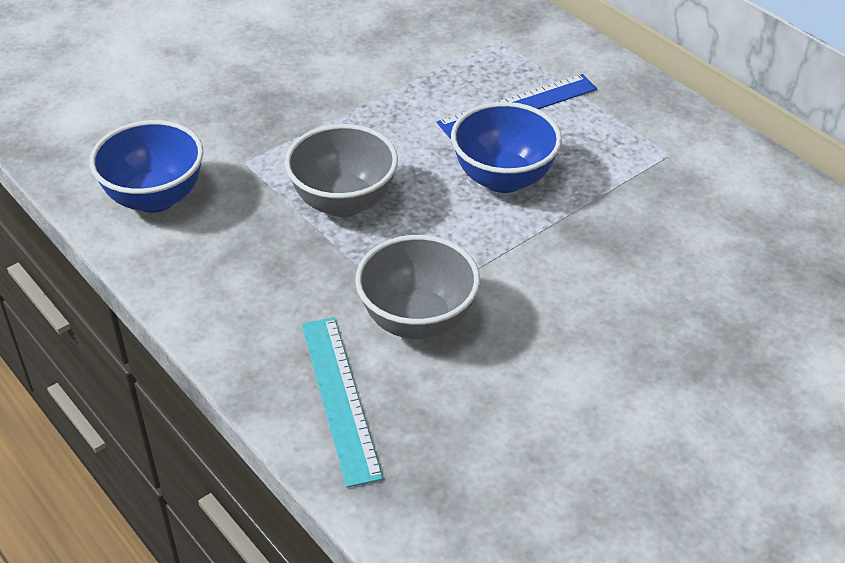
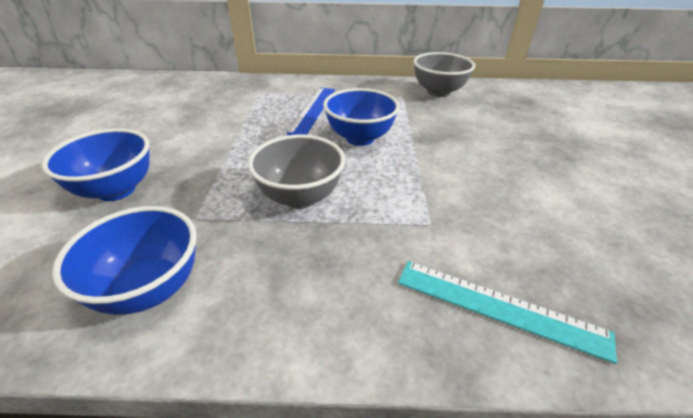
camera: 50 degrees left, 5 degrees down
(222, 92) = (116, 190): none -> blue bowl
(417, 320) = (446, 225): grey bowl -> grey bowl (438, 92)

